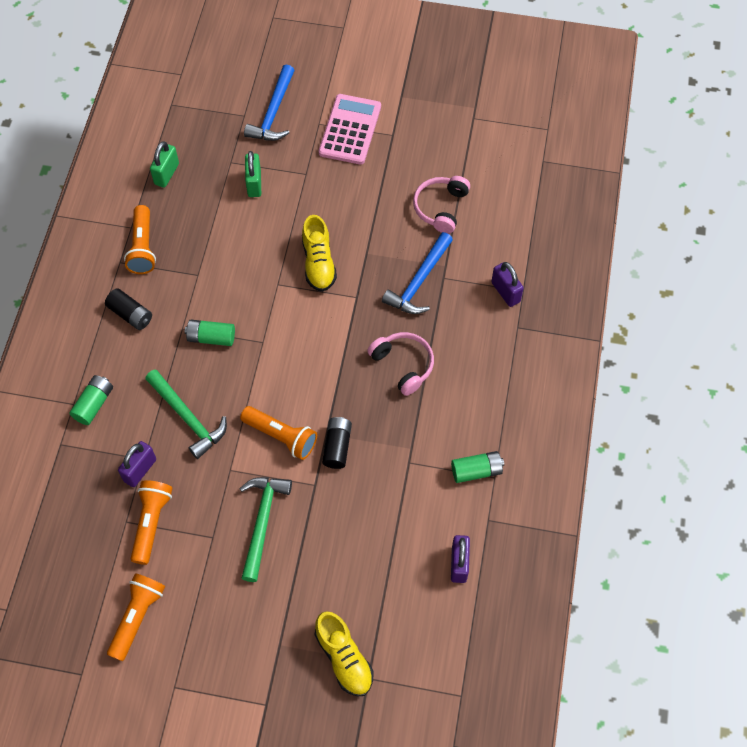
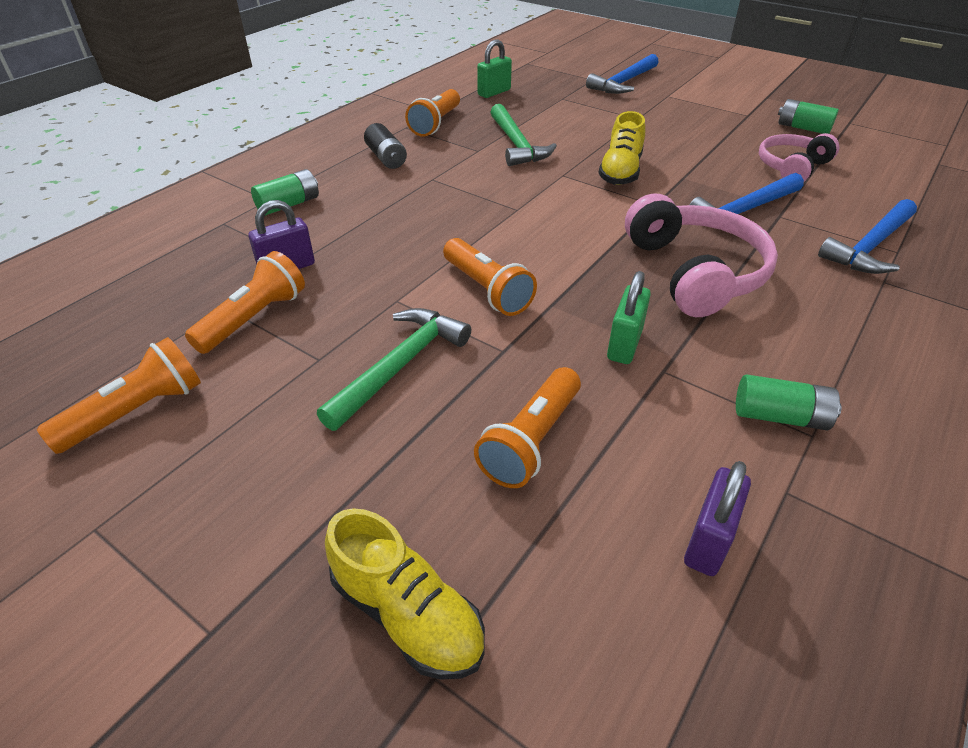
camera: 25 degrees right, 20 degrees down
(188, 418) = (382, 242): green hammer -> green hammer (516, 144)
(211, 337) = (459, 192): green battery -> green battery (803, 128)
(254, 184) = (578, 113): green padlock -> green padlock (624, 344)
(337, 446) = (559, 321): black battery -> none
(344, 658) = (407, 614): yellow shoe -> yellow shoe turned 45 degrees counterclockwise
(350, 130) = (700, 104): pink calculator -> none
(357, 543) = (531, 441): none -> orange flashlight
(403, 365) = (695, 272): pink headphones -> pink headphones, size x1.56
(505, 292) = (870, 247): purple padlock -> blue hammer

